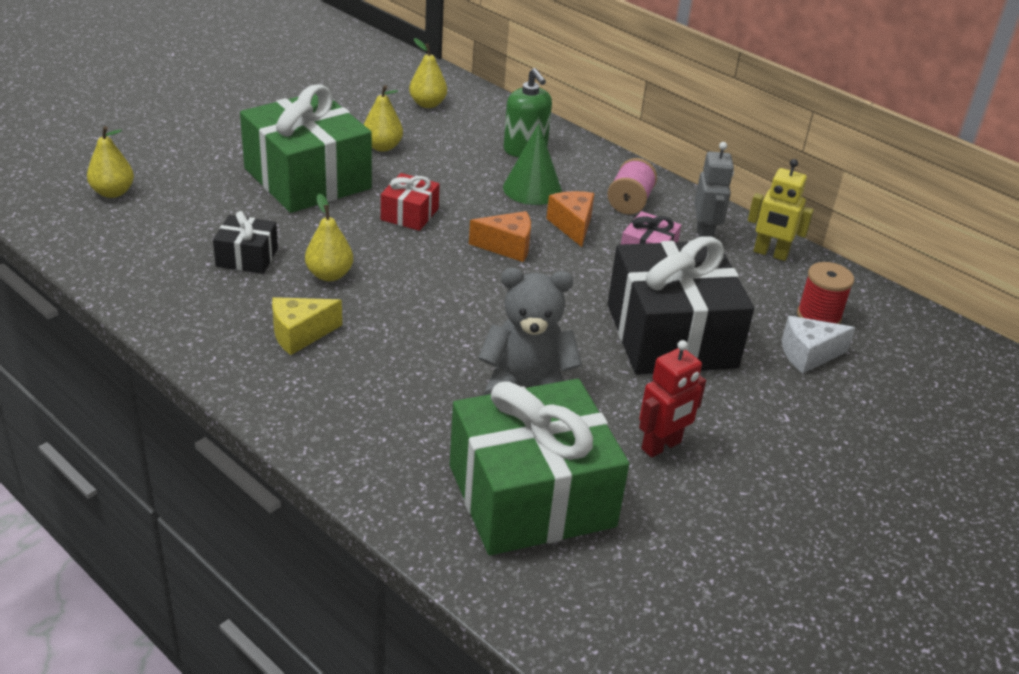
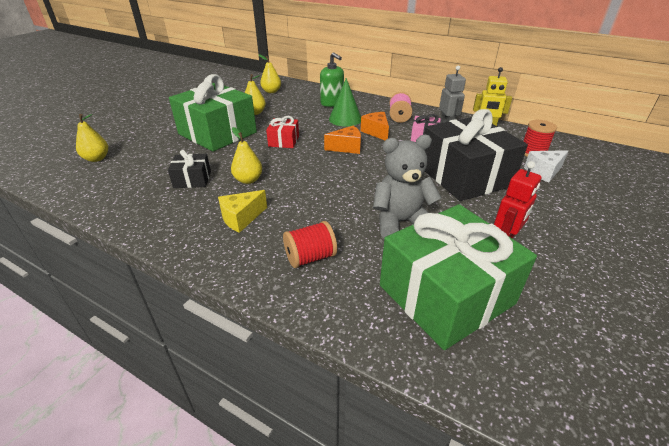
camera: 10 degrees left, 0 degrees up
(374, 410) = (310, 257): none -> red spool

